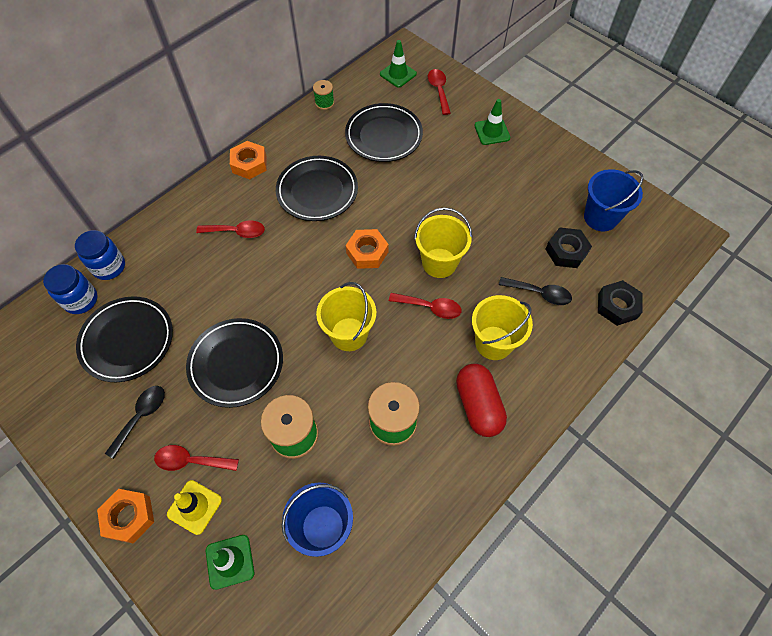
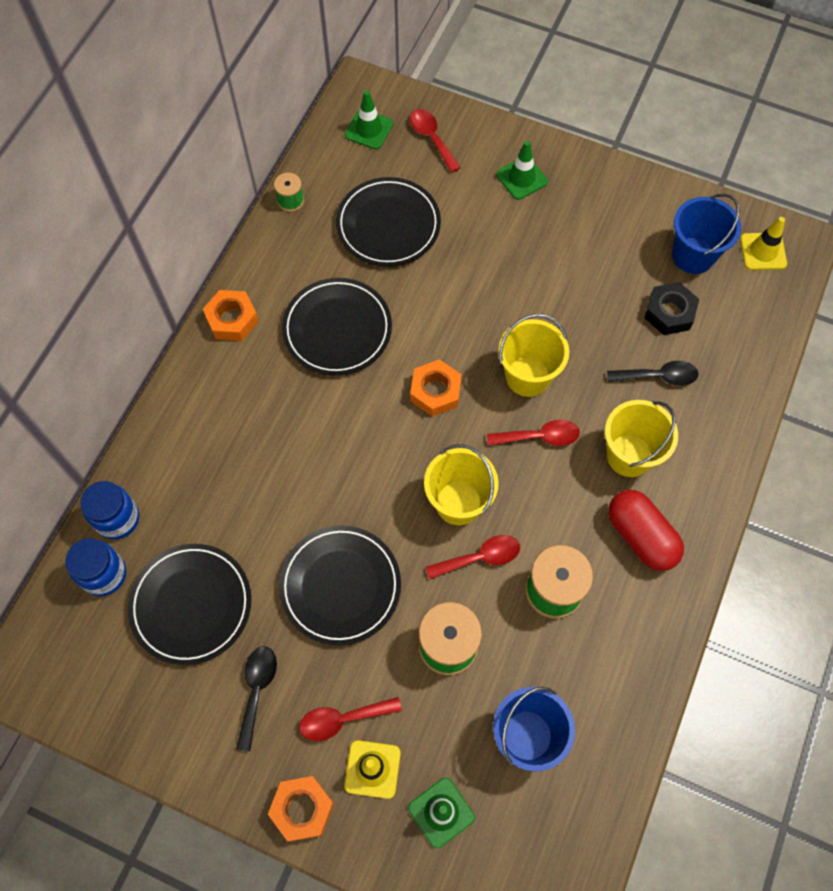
camera: 20 degrees left, 5 degrees up
(237, 232) = (260, 418): red spoon -> red spoon (480, 557)
(617, 306) = (750, 363): black nut -> none
(657, 230) = (763, 251): none -> yellow traffic cone

